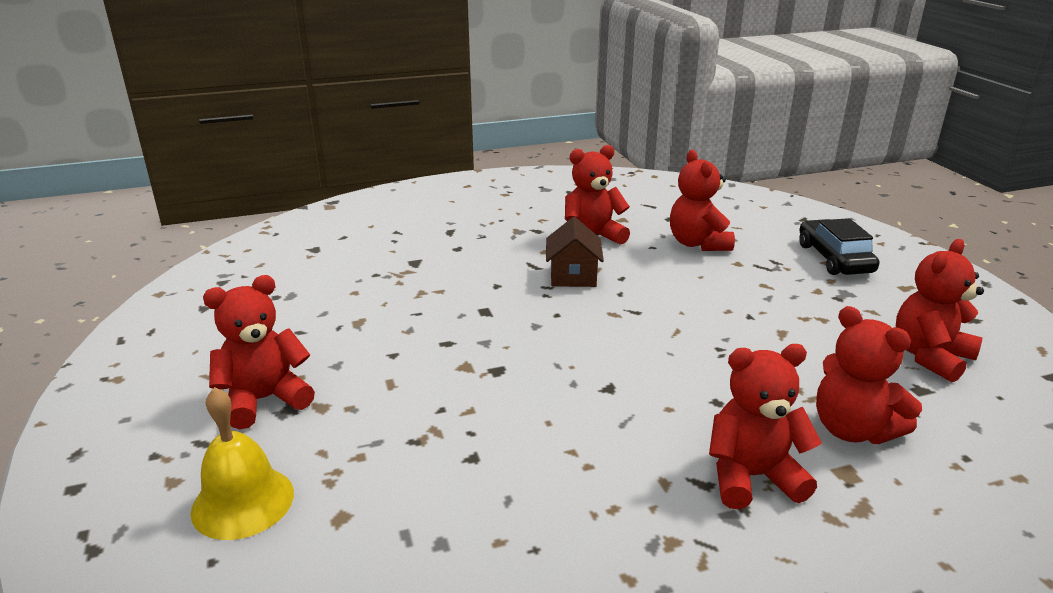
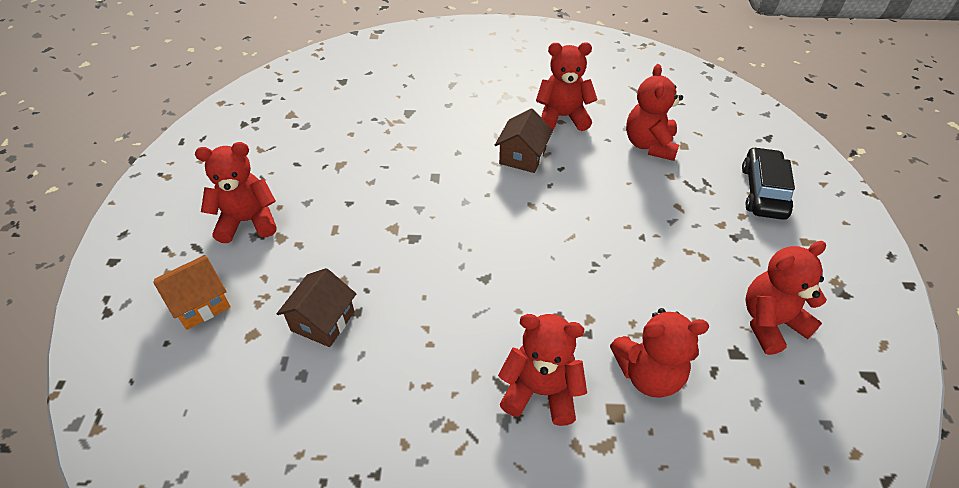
camera: 20 degrees right, 20 degrees up
(243, 502) = (200, 303): yellow bell -> orange house
(433, 477) = (323, 321): none -> brown house
(852, 429) = (649, 374): red teddy bear -> red teddy bear turned 75 degrees counterclockwise

